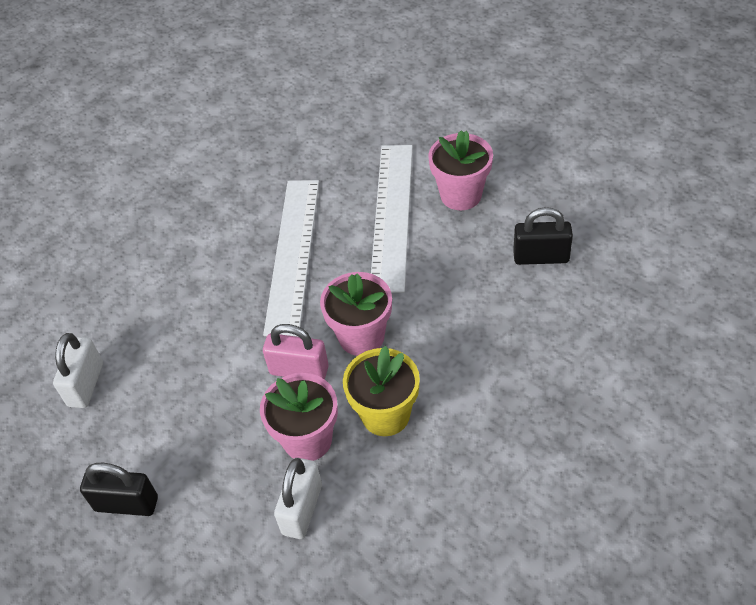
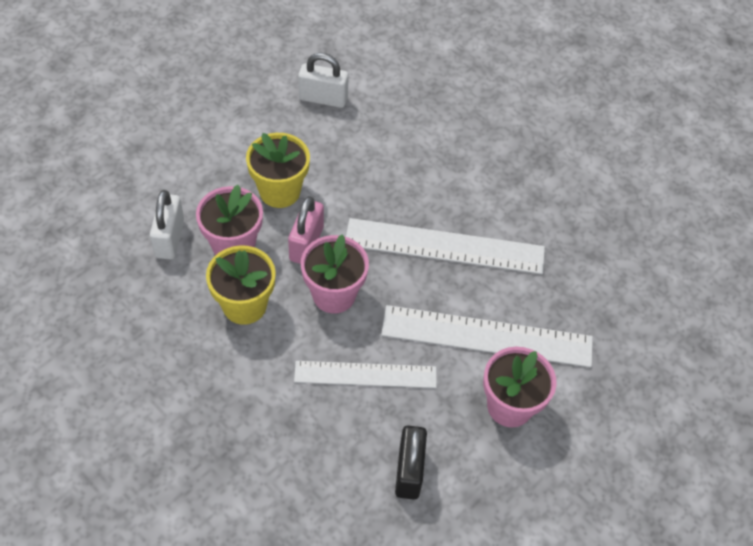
camera: 85 degrees right, 5 degrees up
(126, 504) = (206, 127): black padlock -> none
(227, 407) = (280, 191): none -> yellow flower pot
(302, 509) = (170, 238): white padlock -> white padlock turned 75 degrees clockwise
(449, 300) = (365, 374): none -> white ruler

